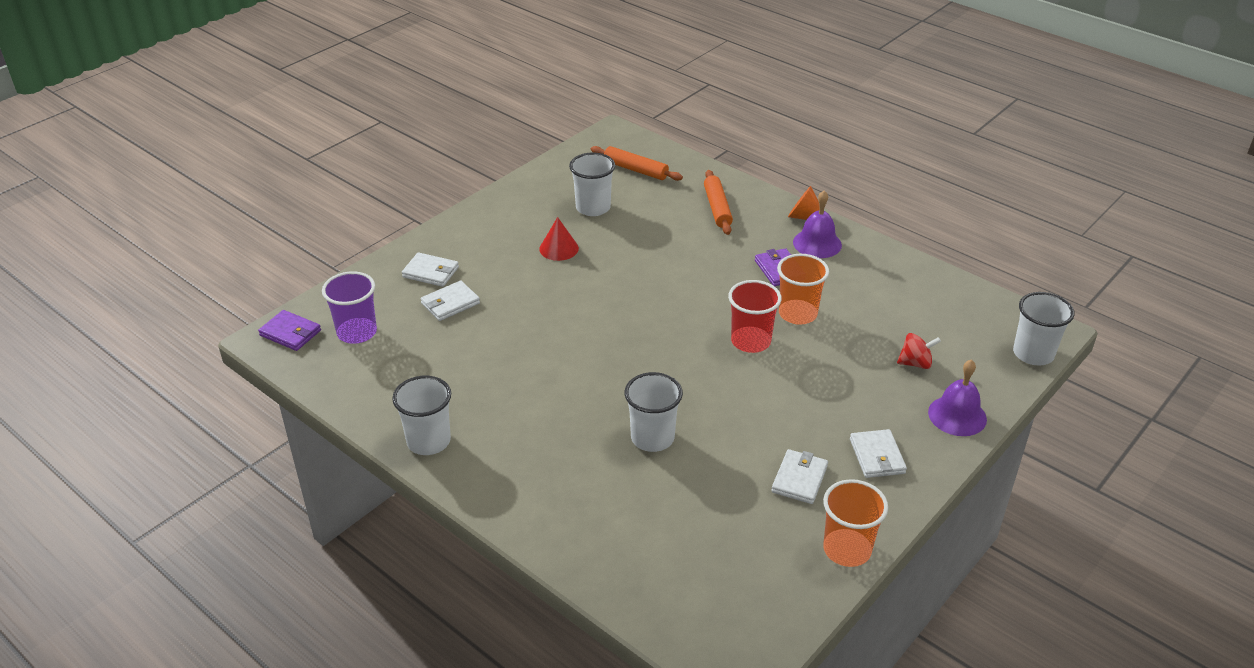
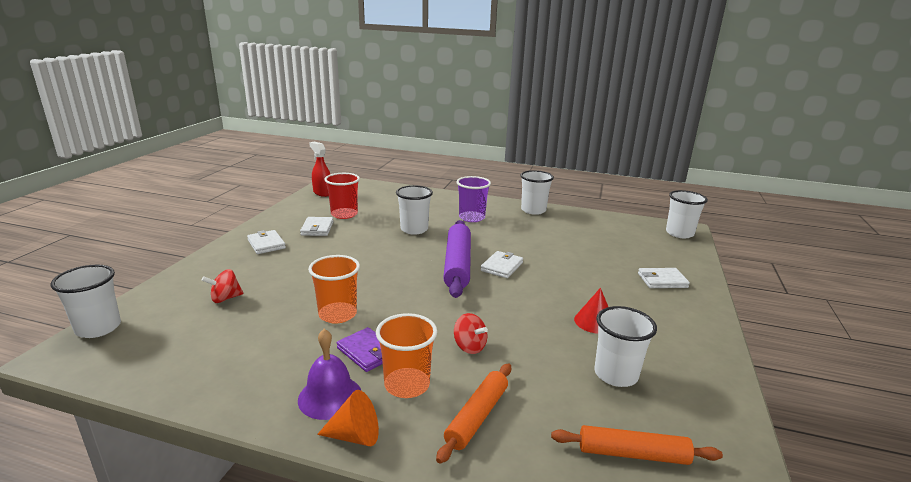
camera: 155 degrees right, 15 degrees down
(290, 333) = (679, 233): purple wallet -> white cup
(357, 332) = (644, 240): purple cup -> purple cup (472, 218)
(450, 303) = (616, 265): white wallet -> white wallet (501, 266)
(636, 350) = (457, 265): none -> purple rolling pin
(690, 254) = (469, 347): none -> red spinning top
(717, 208) = (477, 416): orange rolling pin -> orange rolling pin turned 60 degrees clockwise
(750, 341) = (373, 286): red cup -> red cup (344, 214)
(773, 612) = (322, 193): none -> red spray bottle
(847, 549) = (286, 211): orange cup -> orange cup (407, 385)
(957, 415) = (199, 272): purple bell -> none

